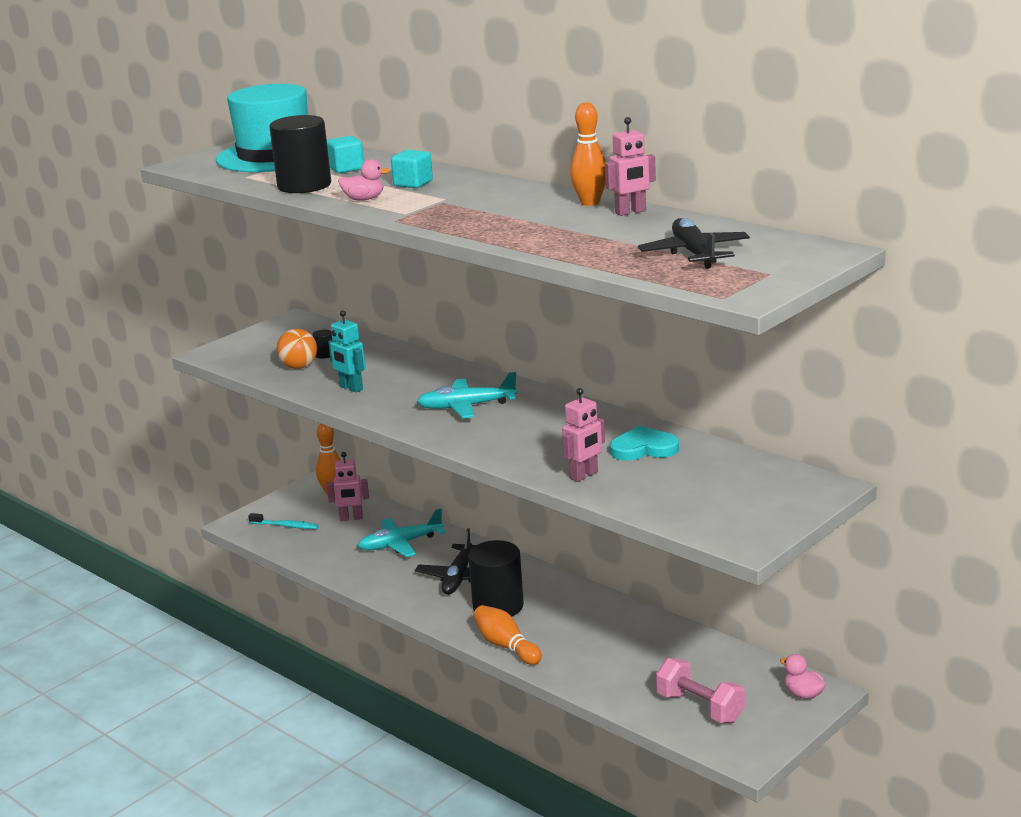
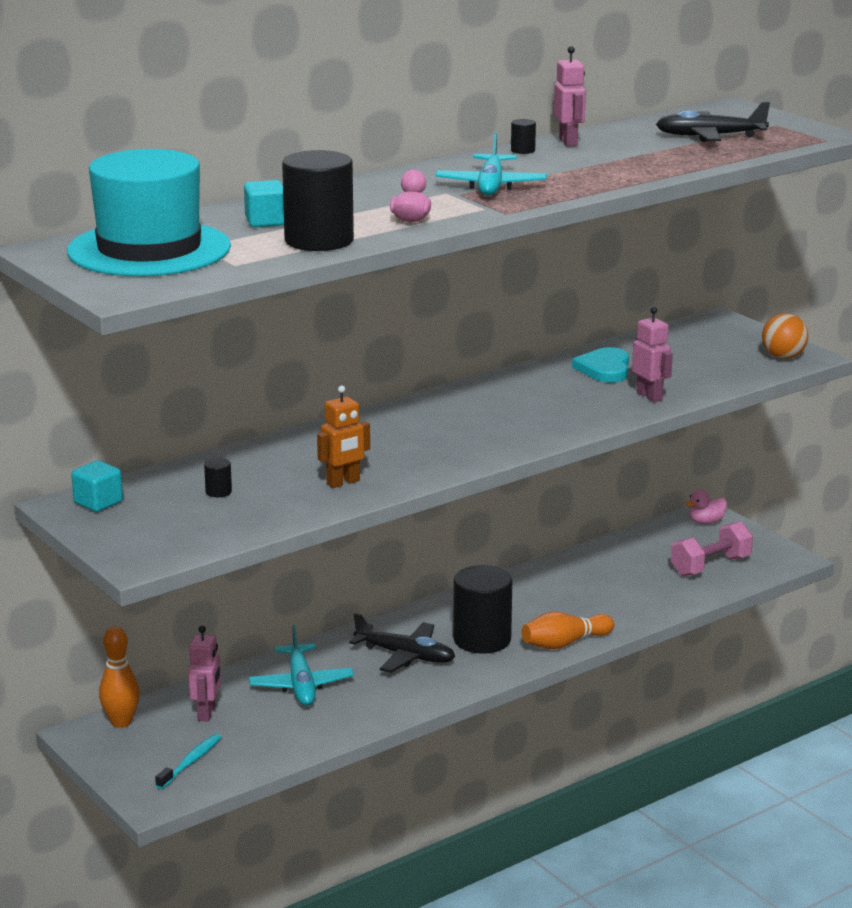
camera: 80 degrees left, 0 degrees up
(299, 367) = (246, 508): orange ball -> orange ball (783, 357)
(351, 388) = (343, 482): turquoise robot -> orange robot
(413, 183) = (371, 200): turquoise cube -> turquoise cube (98, 503)
(466, 406) = (447, 430): turquoise plane -> turquoise plane (491, 186)
(590, 203) = (523, 150): orange bowling pin -> black cylinder

